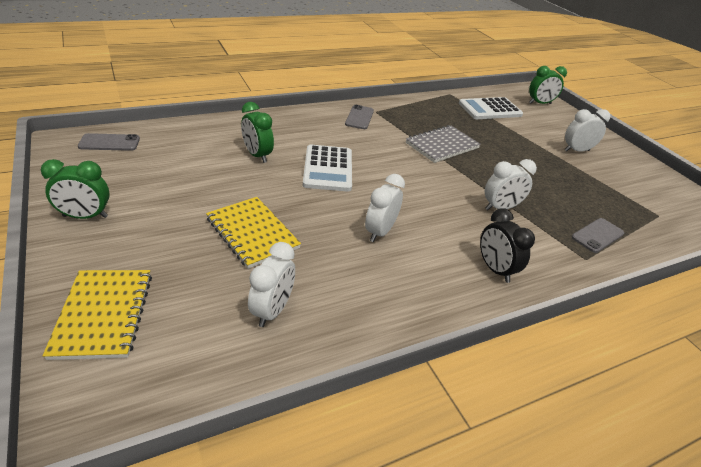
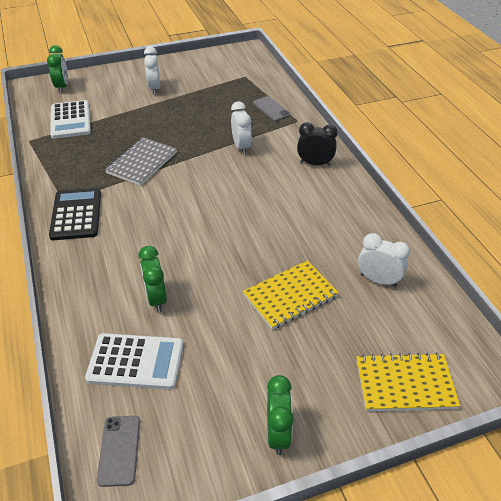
camera: 80 degrees left, 5 degrees up
(257, 155) = (156, 299): green clock -> green clock turned 105 degrees clockwise
(328, 168) = (183, 244): white calculator -> white calculator (136, 362)
(359, 117) = (76, 214): grey phone -> black calculator
(380, 232) = (279, 216): white clock -> none
(442, 145) = (142, 163): grey notebook -> grey notebook turned 60 degrees clockwise
(495, 269) = (315, 163): black clock -> black clock turned 150 degrees counterclockwise

